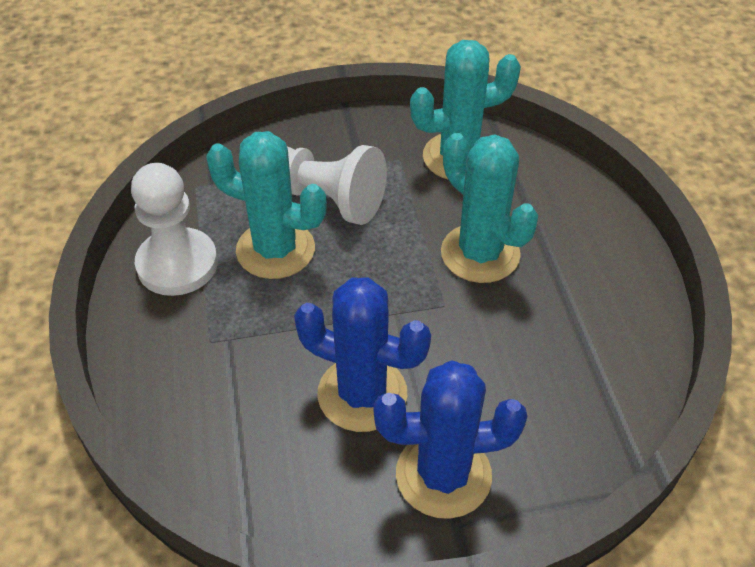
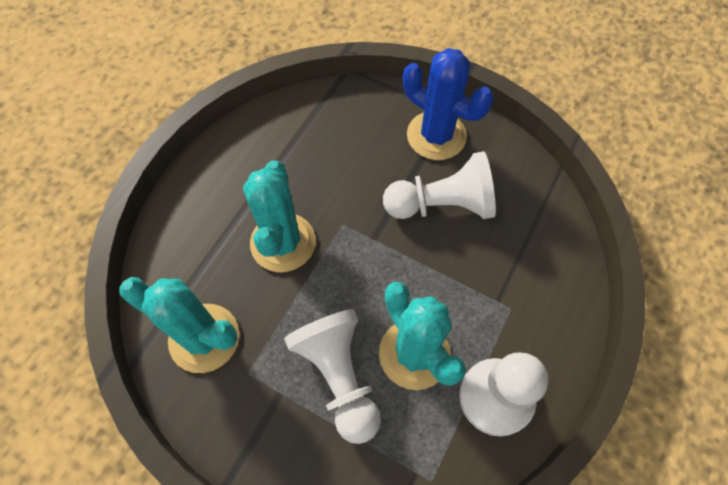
camera: 140 degrees left, 15 degrees up
(362, 394) = (442, 204): blue cactus -> white pawn

